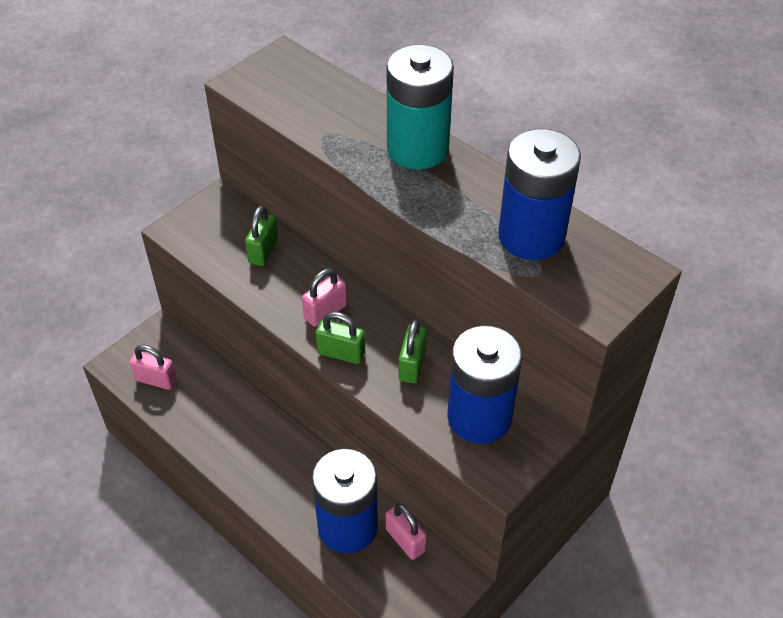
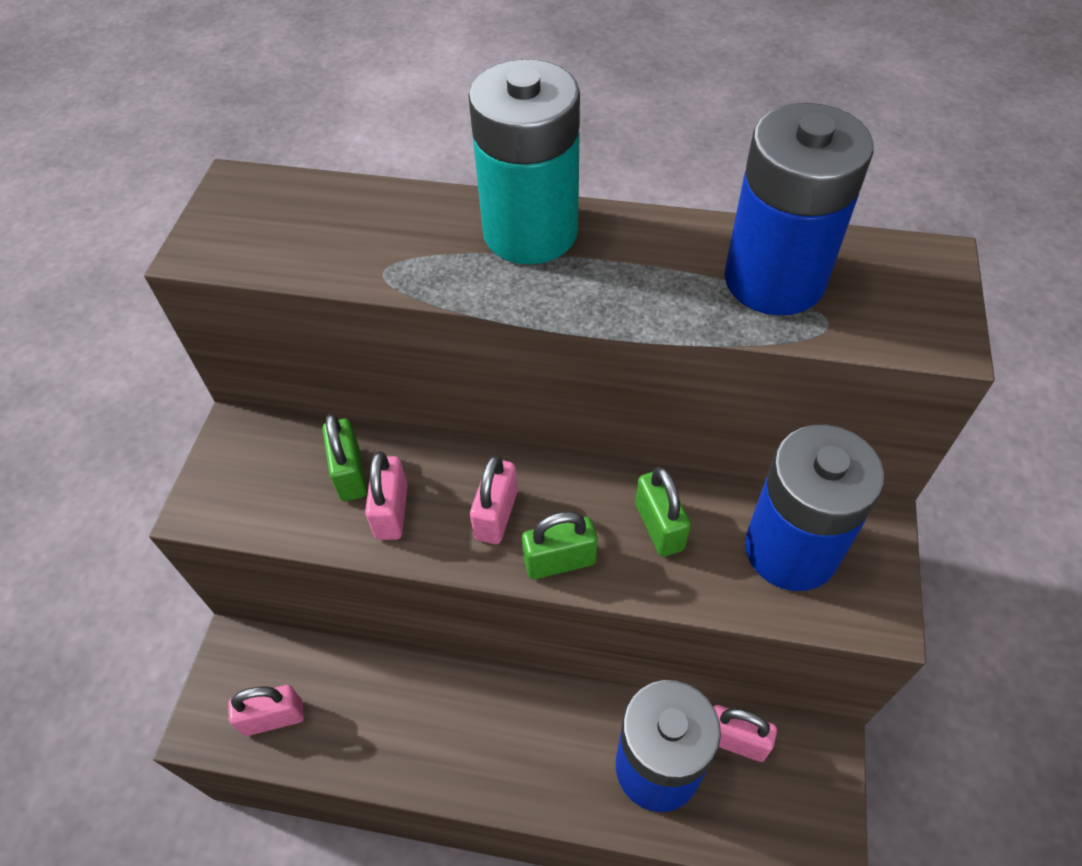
camera: 30 degrees left, 5 degrees up
(271, 281) = (391, 511): none -> pink padlock

